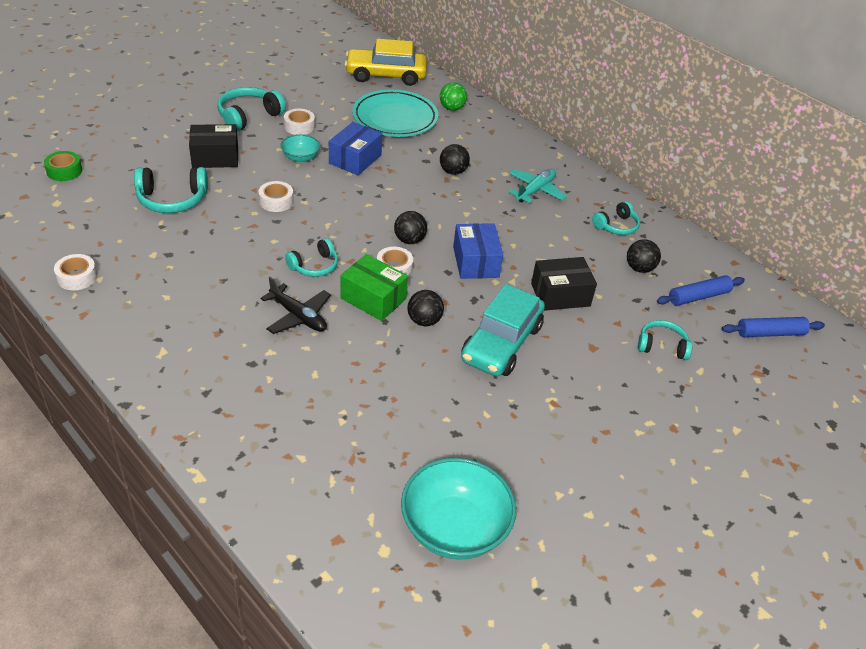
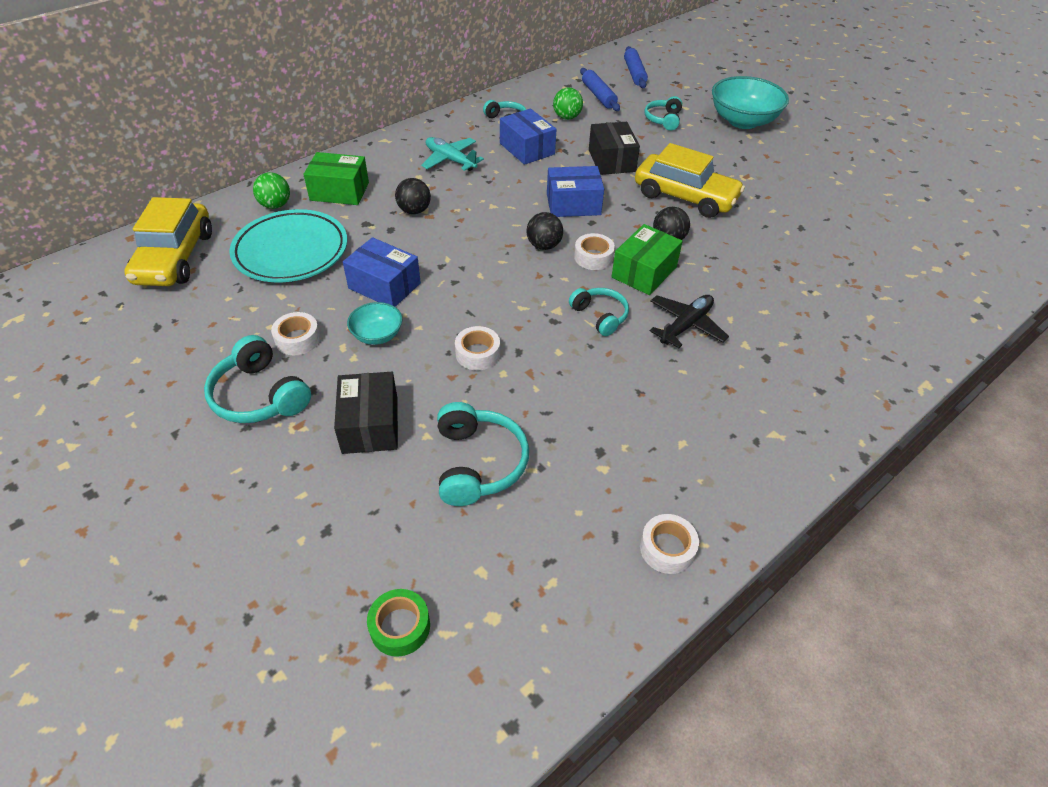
camera: 85 degrees left, 5 degrees up
(454, 528) = (896, 232): turquoise bowl -> turquoise bowl (743, 121)
(475, 135) = (339, 191): none -> green box
(501, 343) = (685, 197): turquoise car -> yellow car
(567, 237) = (527, 149): none -> blue box
(639, 268) = (567, 117): black ball -> green ball

